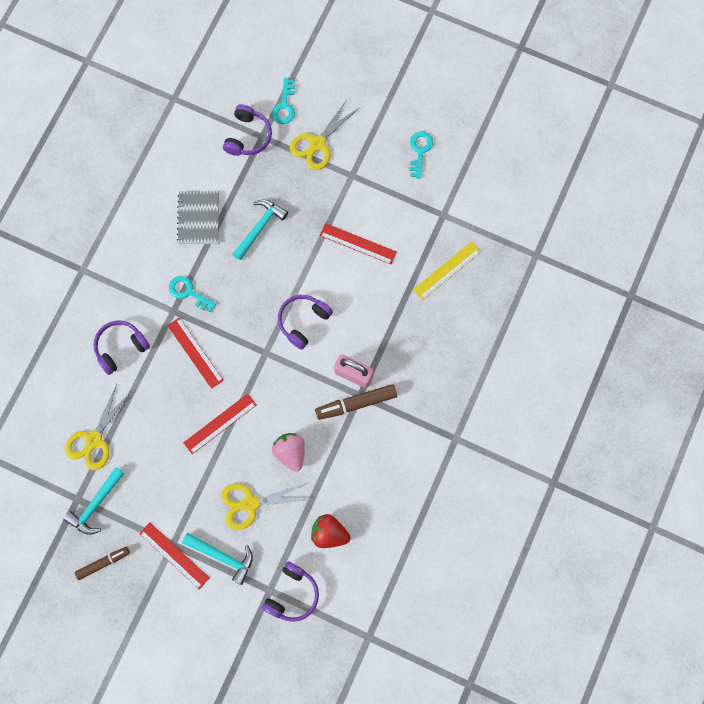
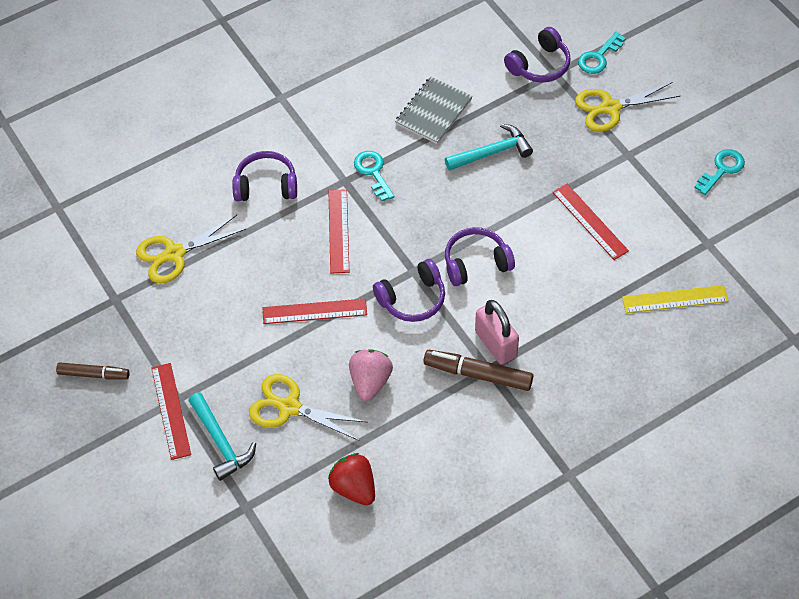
camera: 35 degrees right, 20 degrees down
(96, 504) = (129, 315): turquoise hammer -> none
(292, 594) = (268, 526): purple headphones -> purple headphones (412, 299)

